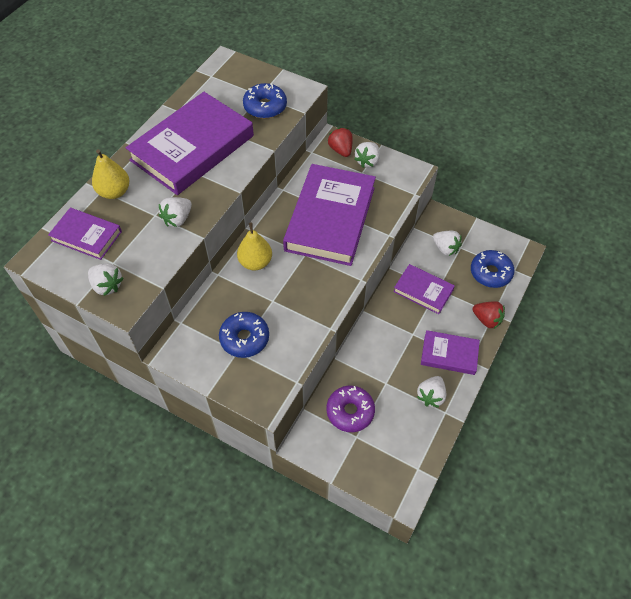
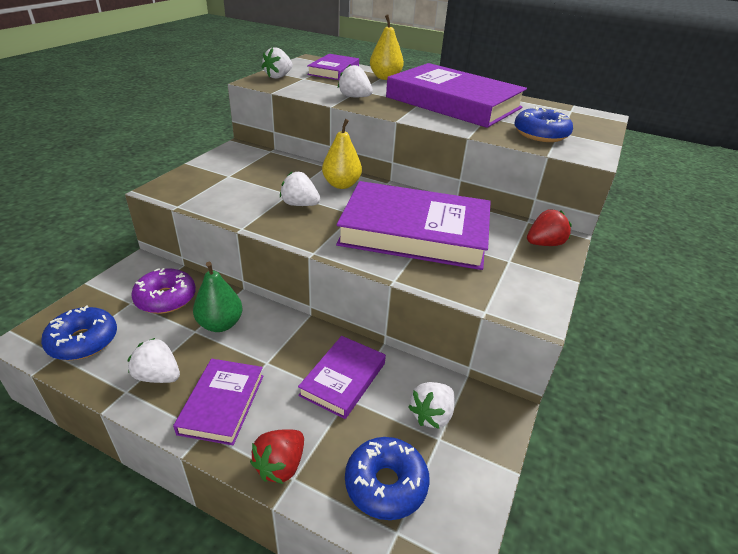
camera: 85 degrees right, 20 degrees down
(244, 338) = (243, 179): blue donut -> blue donut (83, 341)
(367, 161) = (534, 266): white strawberry -> white strawberry (300, 204)
(378, 367) = (220, 324): none -> green pear

